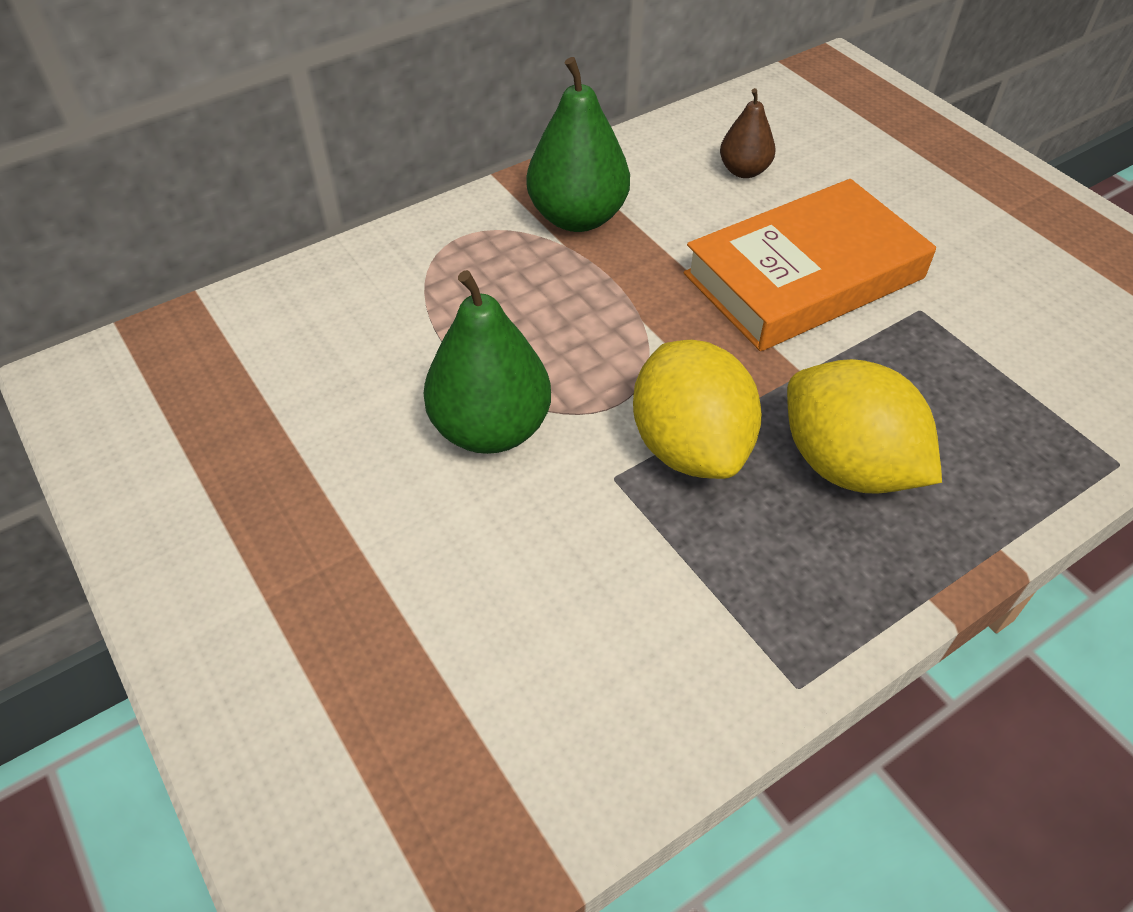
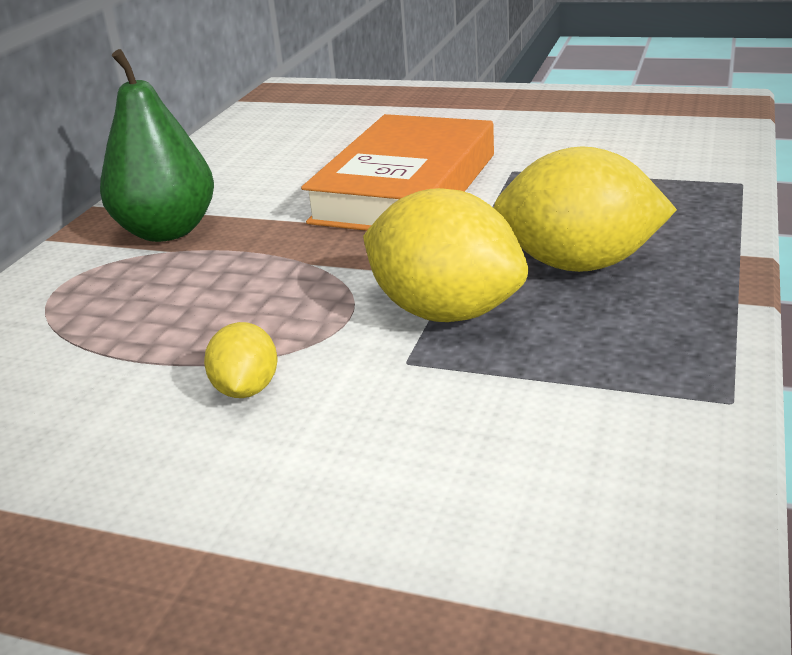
camera: 35 degrees left, 20 degrees down
(491, 429) = (246, 389): green pear -> yellow lemon
(744, 171) = (283, 157): brown pear -> none

